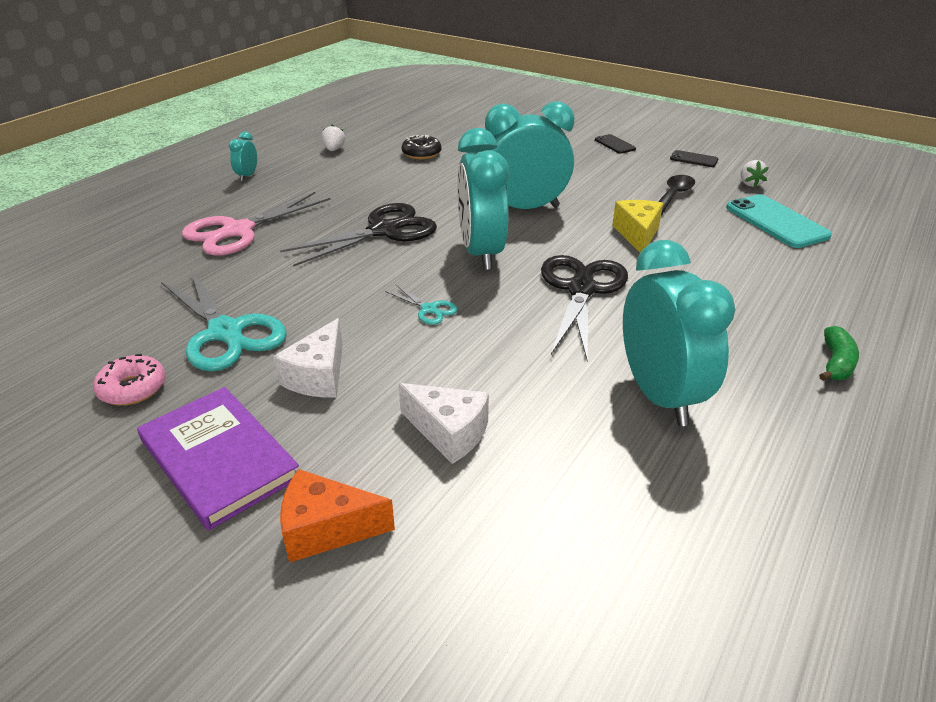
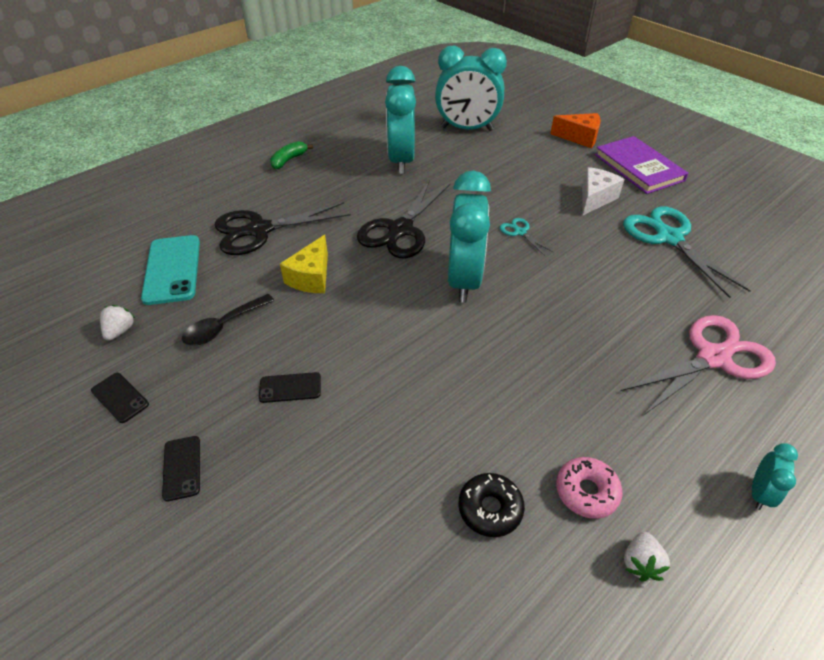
camera: 165 degrees left, 10 degrees up
(133, 388) = (710, 209): pink donut -> pink donut (586, 491)
(383, 231) = (553, 328): black scissors -> black scissors (260, 230)
(449, 432) = (520, 161): white cheese -> none
(525, 208) = (395, 336): turquoise clock -> turquoise clock (467, 129)
(583, 176) = (290, 388): none -> black phone

